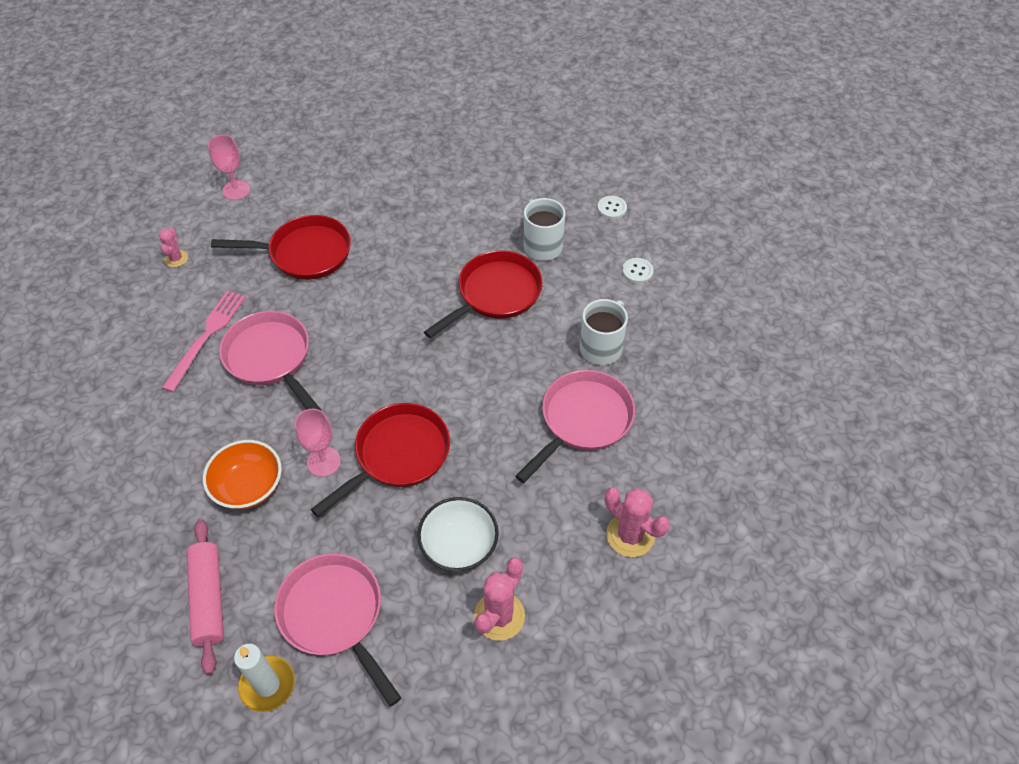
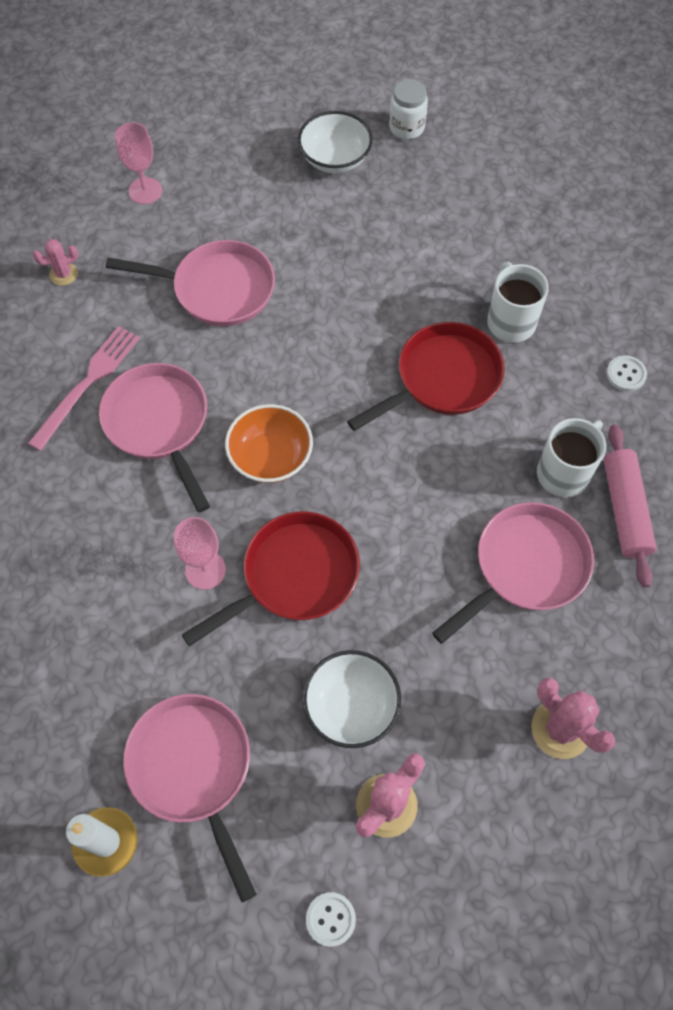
camera: 10 degrees right, 10 degrees up
(176, 259) = (63, 274): pink cactus -> pink cactus turned 60 degrees clockwise
(208, 599) = (51, 722): pink rolling pin -> pink rolling pin (625, 510)
(248, 486) = (113, 587): orange bowl -> orange bowl (270, 457)
(305, 253) = (217, 289): red pan -> pink pan
(386, 149) = (335, 159): none -> white bowl
(439, 121) = (406, 127): none -> white jar
(612, 208) = (607, 281): white button -> white button (330, 919)

